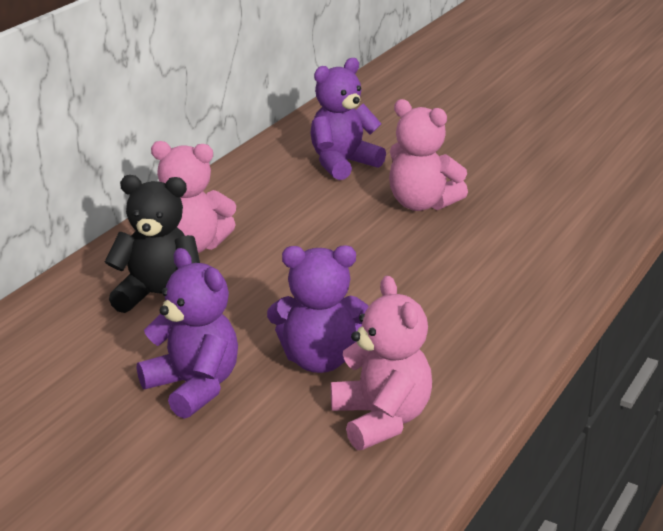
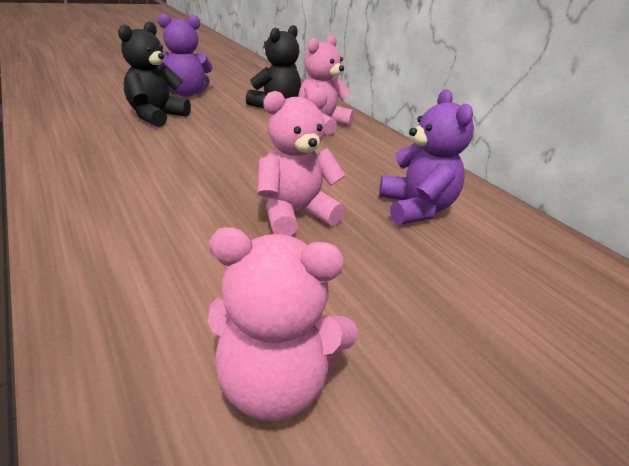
camera: 115 degrees right, 5 degrees up
(319, 360) = (156, 116): purple teddy bear -> black teddy bear
(381, 420) = (85, 112): pink teddy bear -> pink teddy bear (275, 382)

